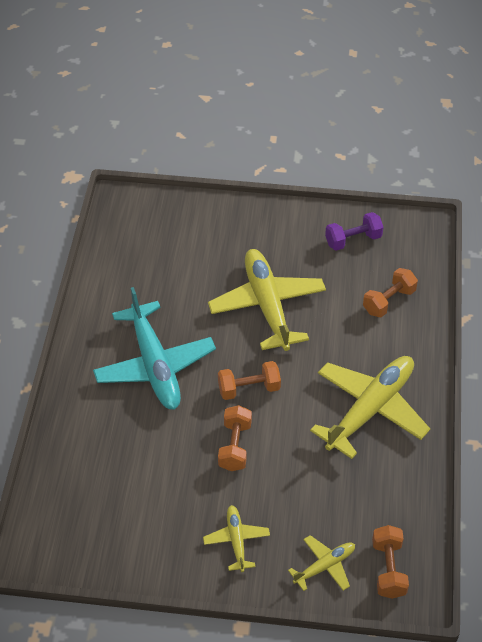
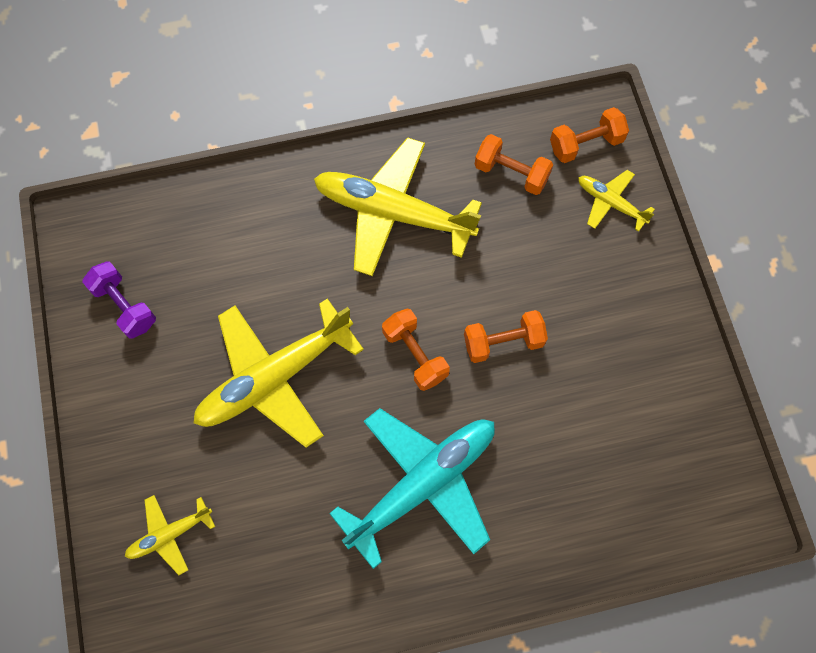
camera: 110 degrees left, 20 degrees up
(236, 541) = (622, 298): yellow plane -> yellow plane (170, 534)
(389, 301) = (220, 235): orange dumbbell -> orange dumbbell (511, 173)

